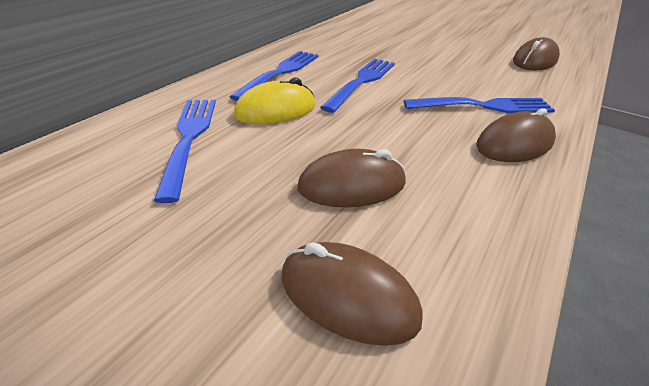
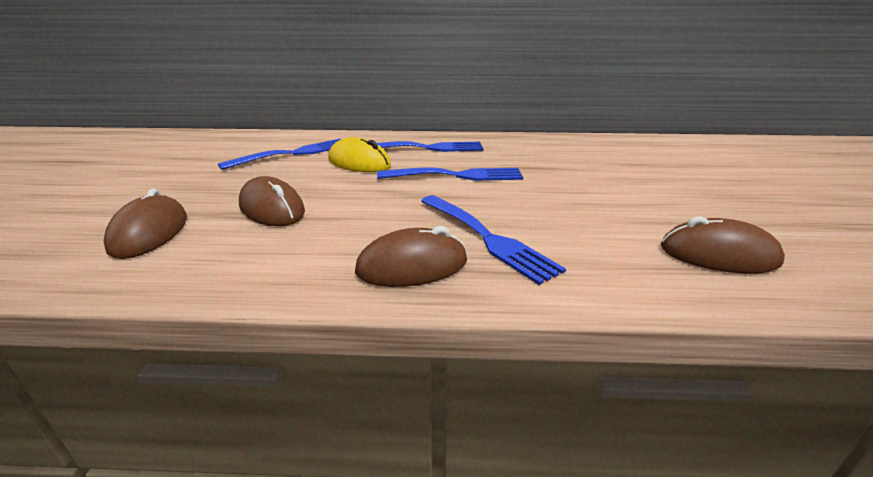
camera: 60 degrees right, 10 degrees down
(514, 144) = (412, 266): brown mouse -> brown mouse turned 45 degrees counterclockwise

